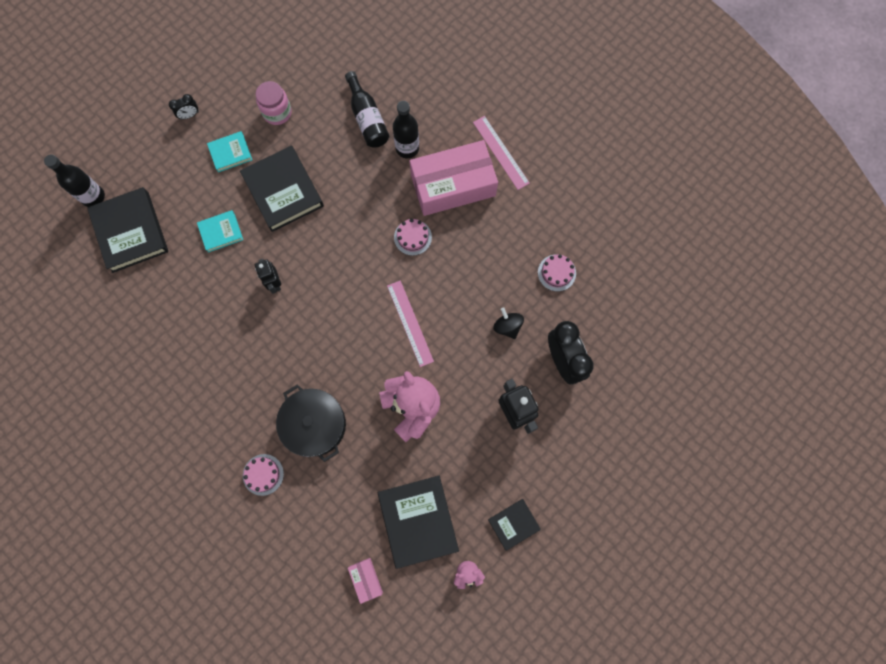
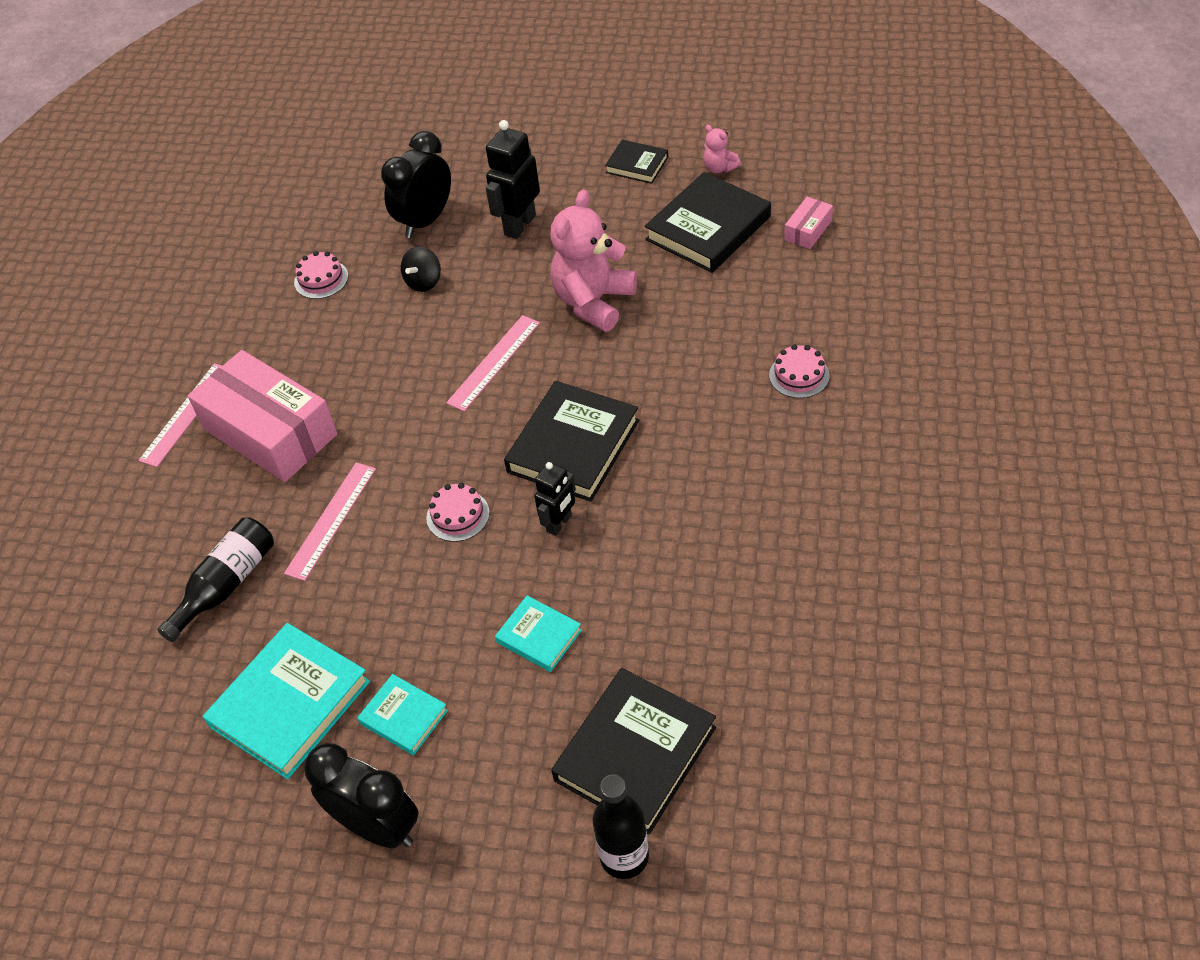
camera: 120 degrees left, 25 degrees down
(189, 115) = (377, 826): black clock -> black clock, size x2.14
(277, 112) = (290, 704): pink jar -> turquoise book
(283, 191) = (416, 607): black book -> black book (573, 446)
(315, 425) = (696, 368): black pot -> none
(367, 183) = (331, 520): none -> pink ruler
(407, 148) = (245, 511): black bottle -> none
(412, 237) = (376, 427): pink cake -> pink cake (458, 515)

